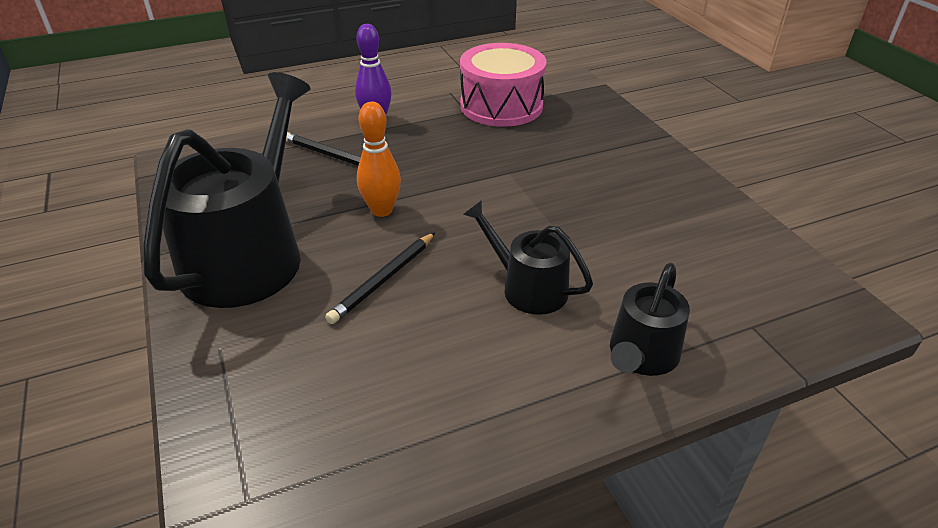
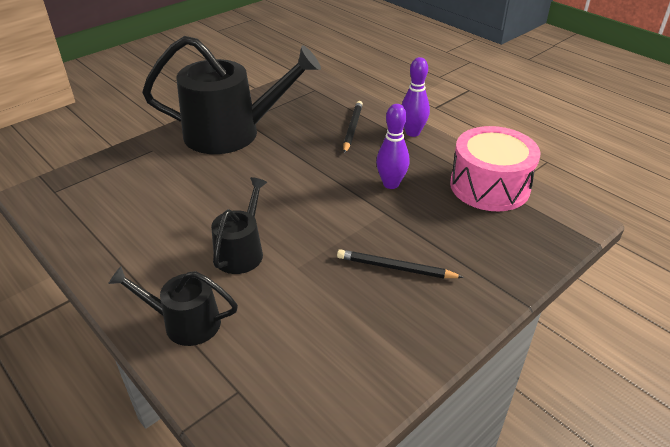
camera: 70 degrees right, 0 degrees up
(382, 210) = (299, 166): orange bowling pin -> none
(383, 280) = (226, 187): black pencil -> black pencil (395, 268)
(461, 157) = (391, 184): none -> purple bowling pin

